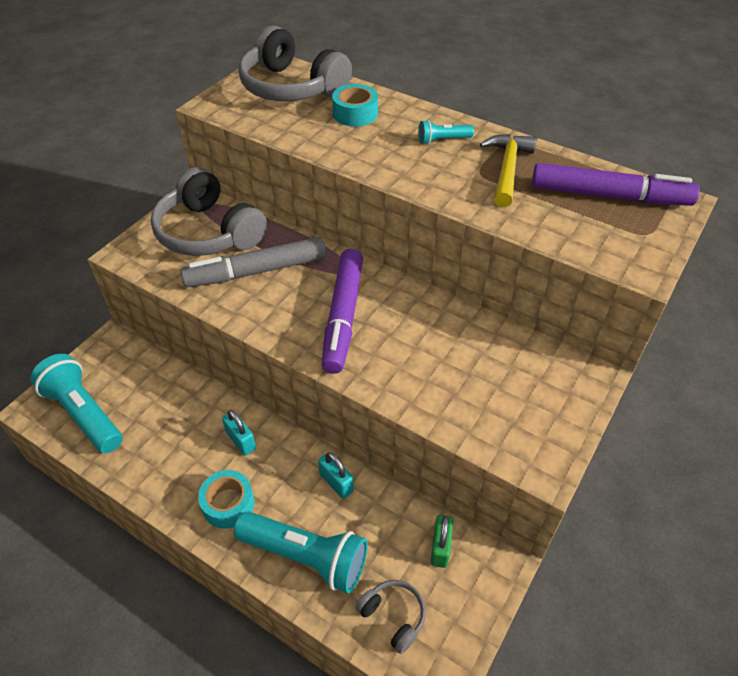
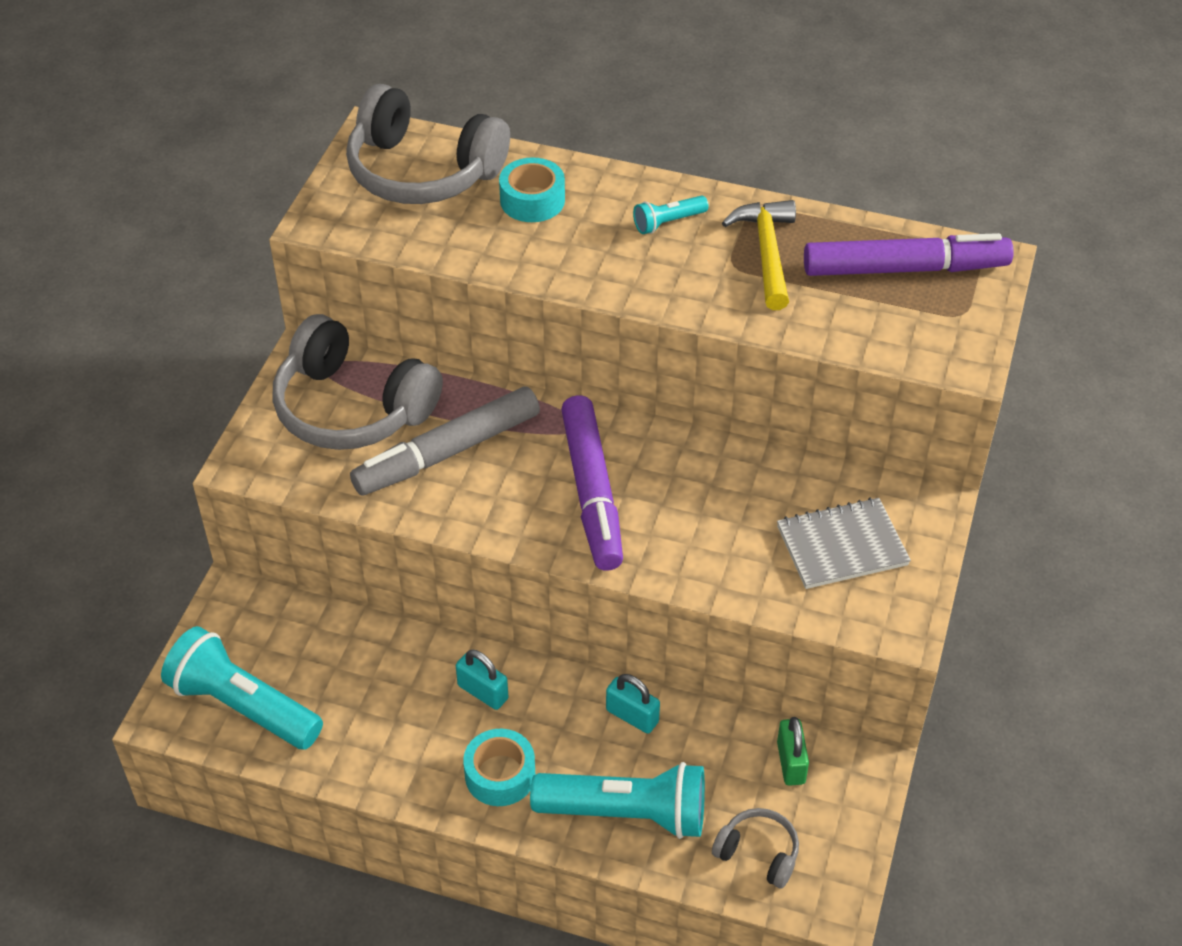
camera: 15 degrees left, 0 degrees up
(514, 392) = (842, 546): none -> grey notebook

